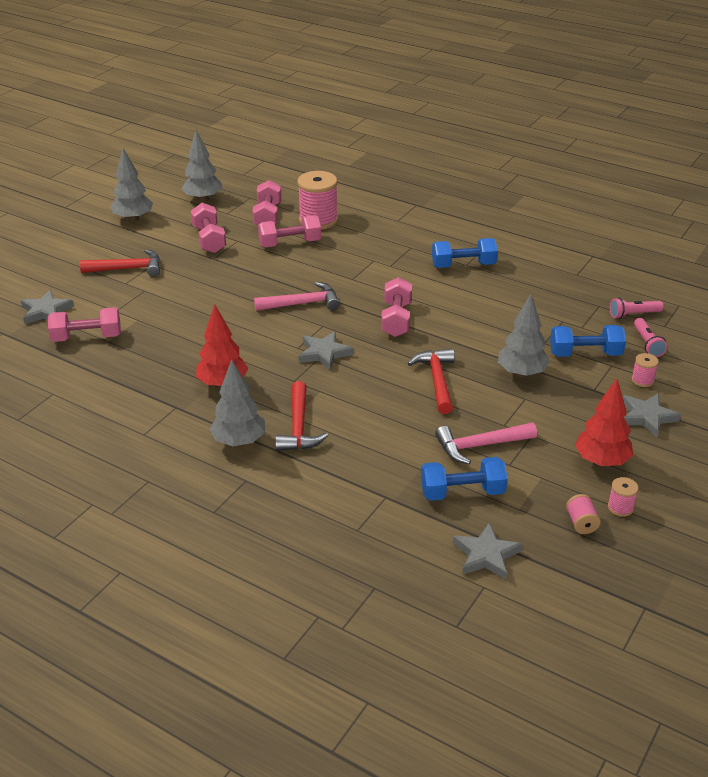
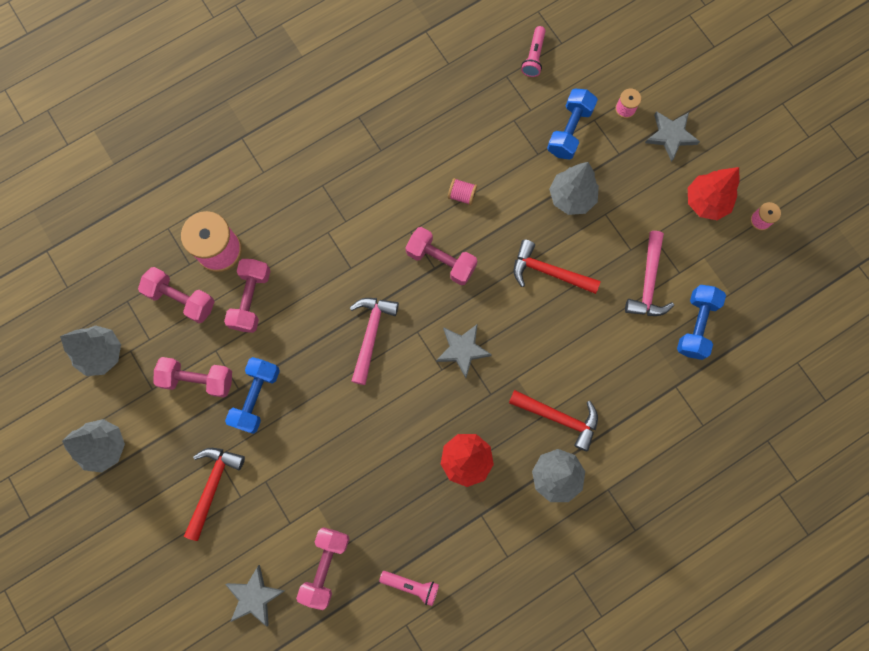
camera: 65 degrees left, 40 degrees up
(463, 265) = (381, 153): blue dumbbell -> blue dumbbell (256, 397)
(486, 555) = (768, 344): grey star -> none
(581, 523) = (764, 258): pink spool -> pink spool (462, 195)
(647, 344) = (580, 73): pink flashlight -> pink flashlight (411, 585)

